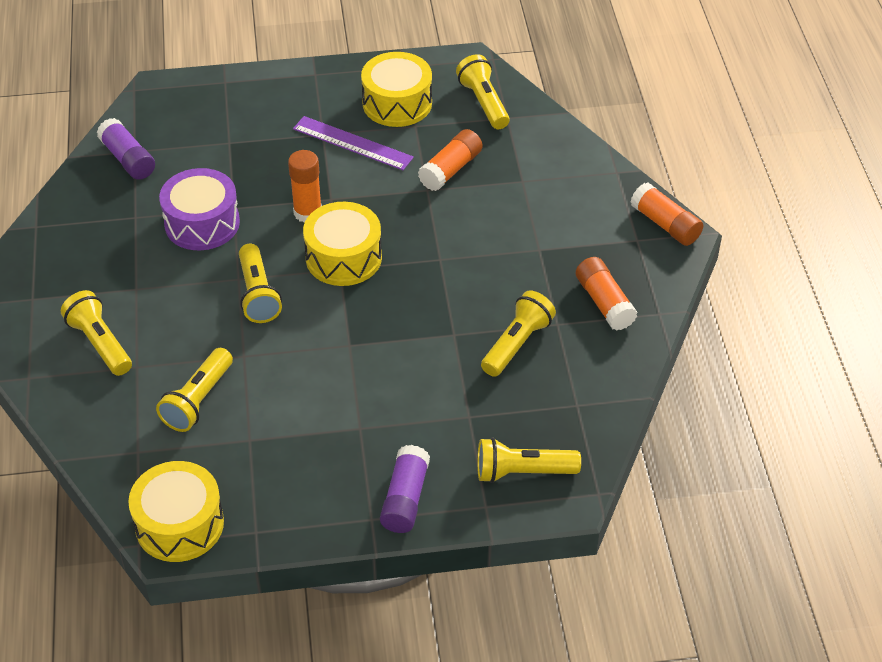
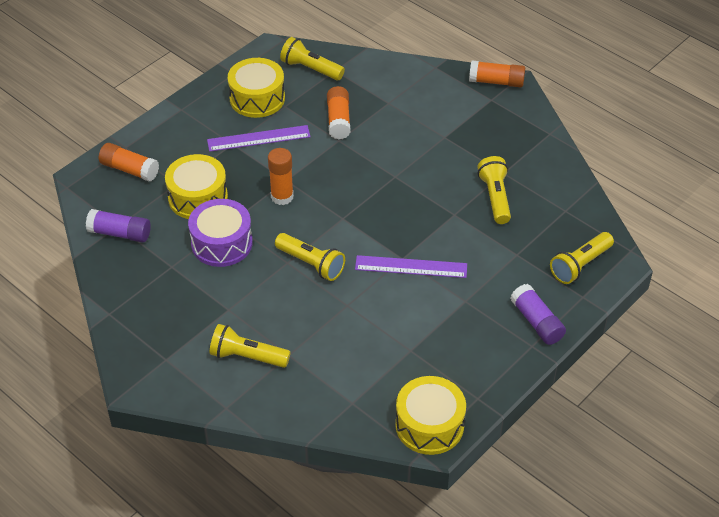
camera: 40 degrees left, 0 degrees up
(198, 400) = (352, 349): yellow flashlight -> none
(343, 257) = (337, 210): yellow drum -> yellow drum (198, 198)
(347, 359) = (411, 267): none -> purple ruler
(604, 303) = (515, 145): orange glue stick -> orange glue stick (129, 169)

